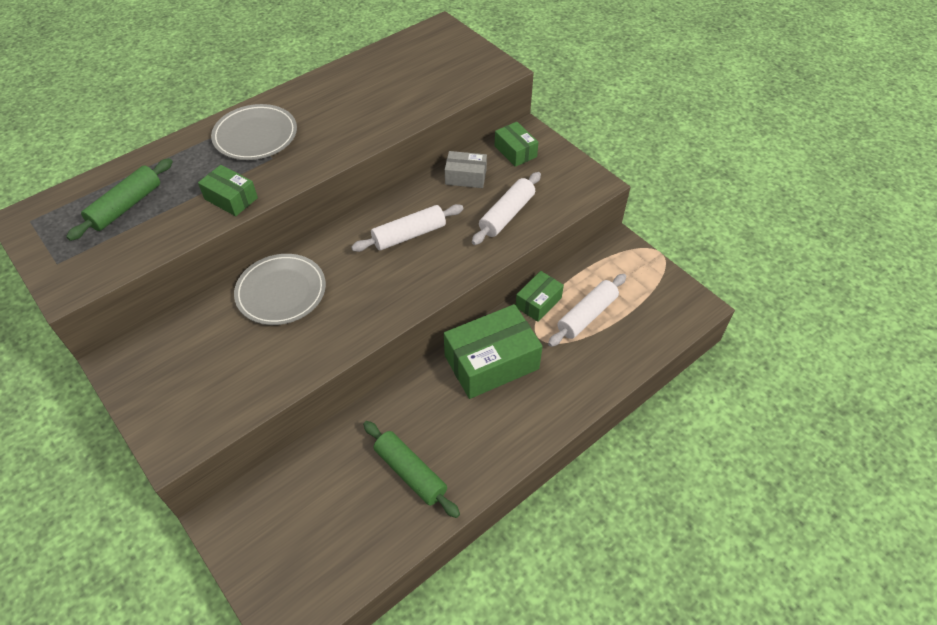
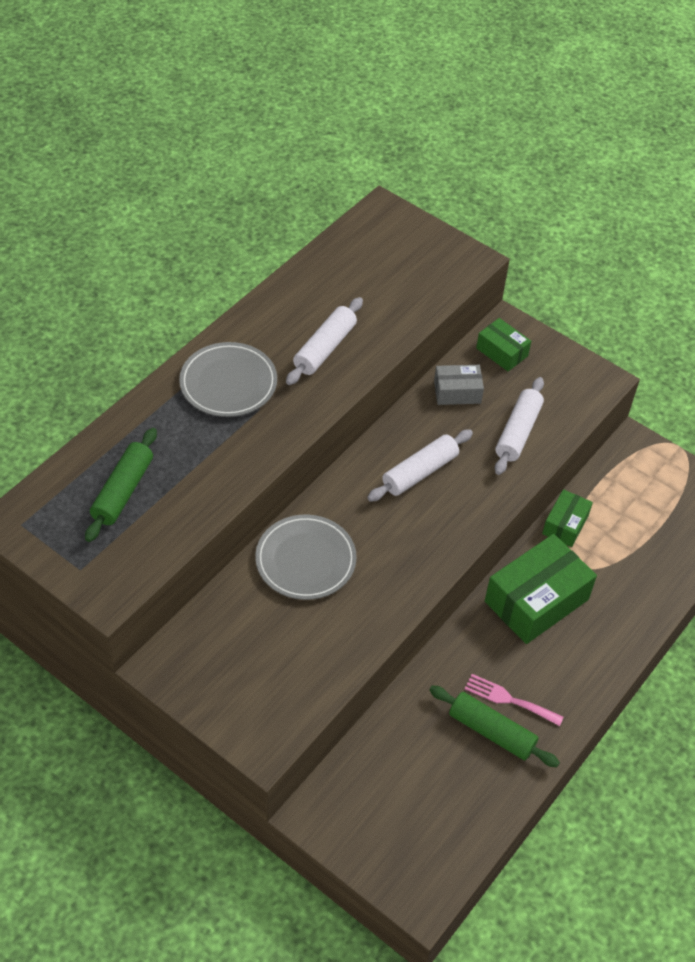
camera: 15 degrees left, 0 degrees up
(231, 198) = (236, 465): green box -> none
(436, 446) = (509, 699): none -> pink fork
(587, 315) = (621, 531): white rolling pin -> white rolling pin (325, 348)

